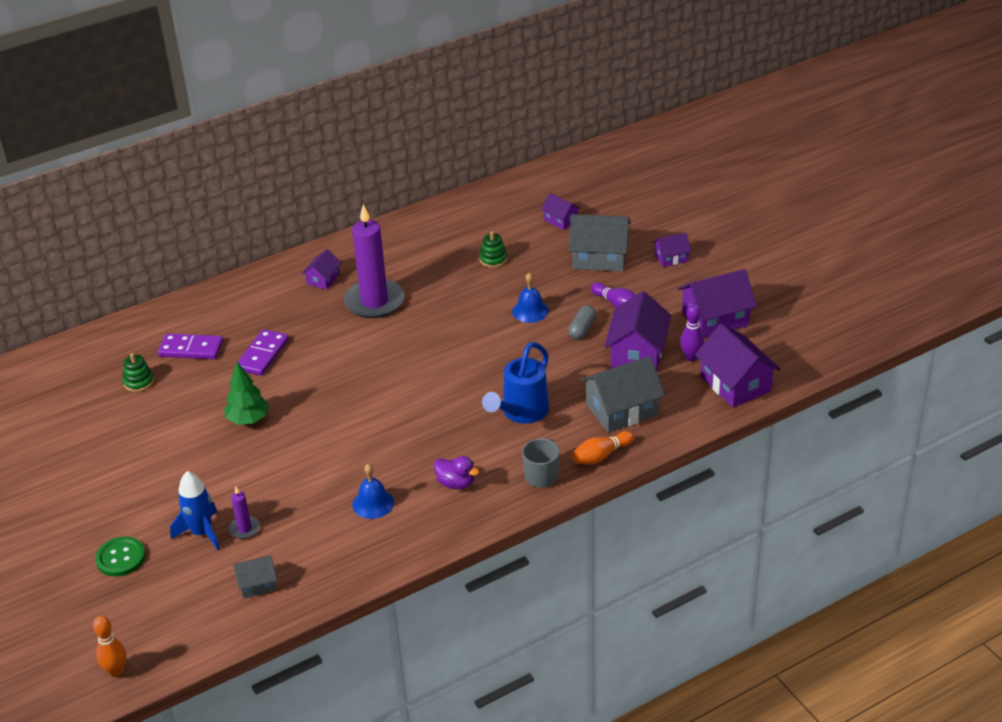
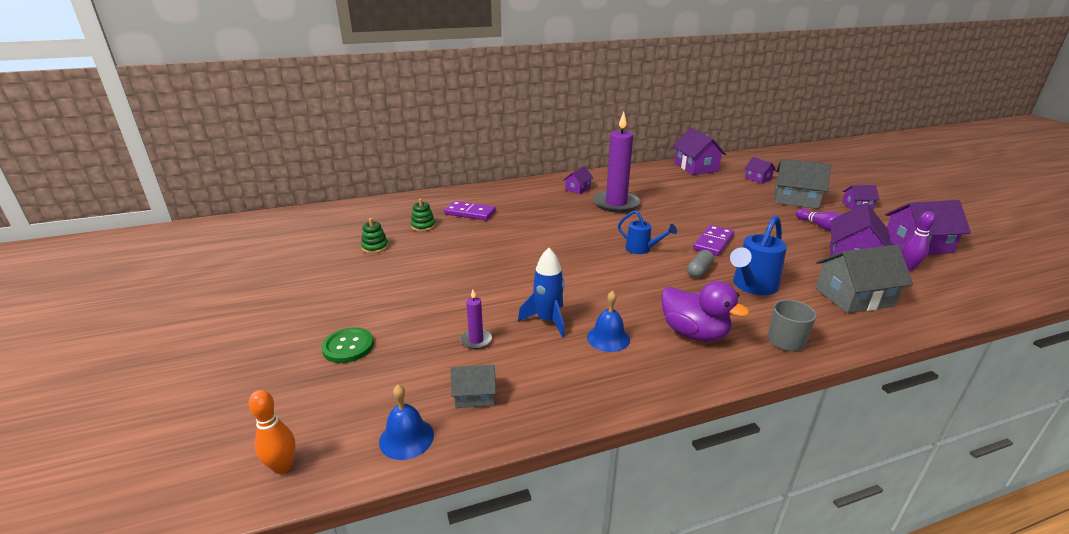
camera: 10 degrees right, 10 degrees down
(202, 533) = (434, 337): blue rocket -> blue rocket (547, 321)
(248, 420) = (502, 259): green tree -> none
(263, 355) = (524, 222): purple domino -> purple domino (713, 242)
(406, 377) = (642, 249): none -> blue watering can
(456, 483) = (694, 333): purple duck -> purple duck, size x1.66
(493, 259) = (708, 192): green stacking toy -> green stacking toy (375, 247)
(530, 311) = (745, 222): blue bell -> blue bell (406, 438)
(582, 329) = (794, 238): grey capsule -> grey capsule (699, 271)
(601, 455) = (847, 332): orange bowling pin -> none
(735, 383) = (966, 292): purple house -> purple house (696, 167)

